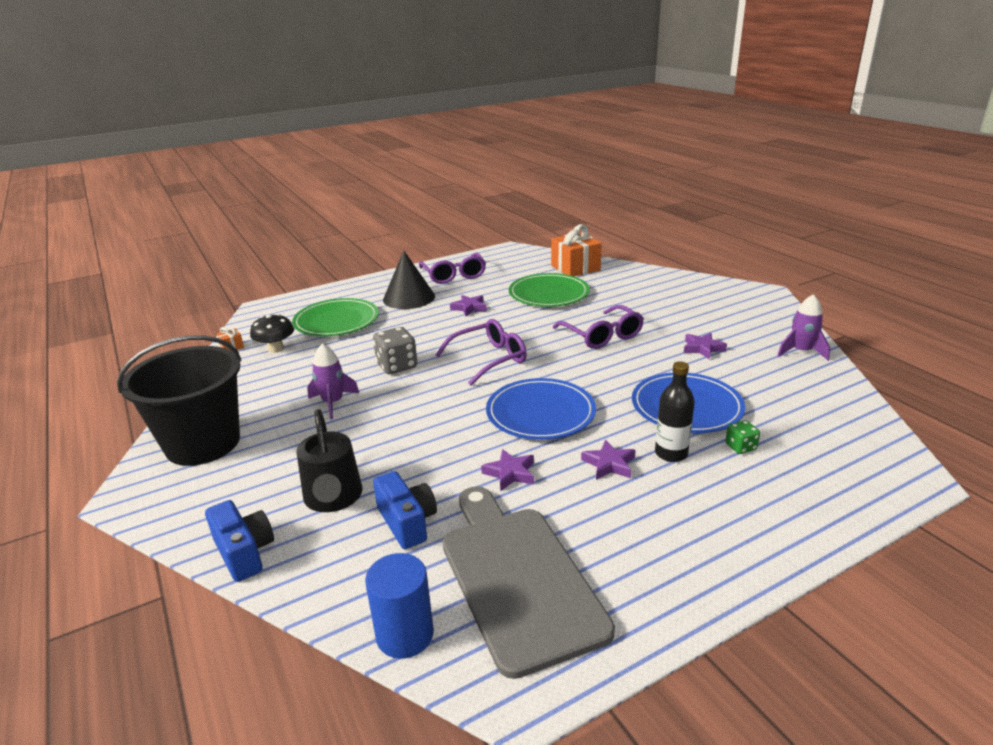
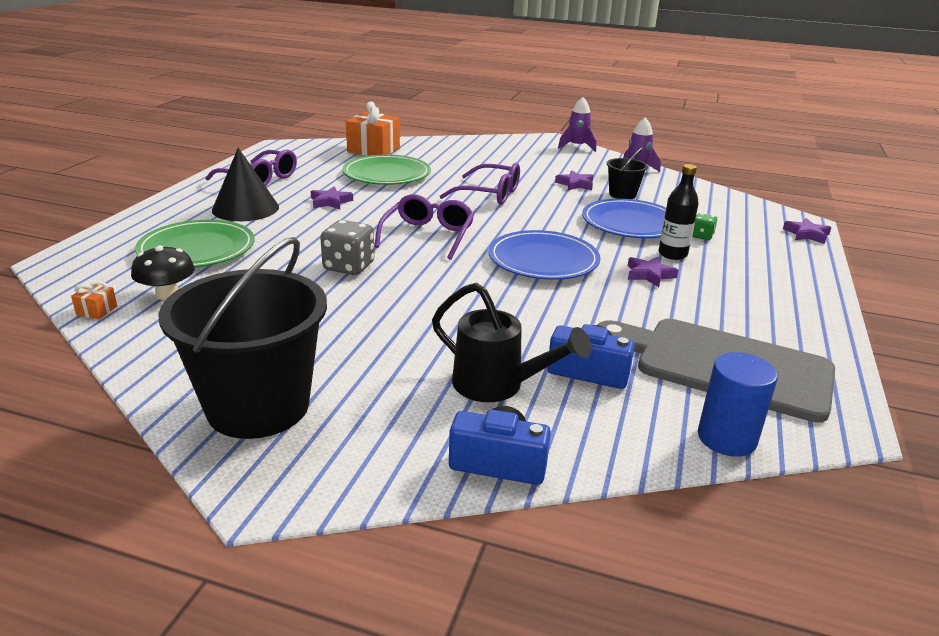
camera: 45 degrees left, 0 degrees up
(333, 403) = (342, 317): purple rocket -> purple rocket (577, 146)
(510, 473) = (598, 307): purple star -> purple star (806, 234)
(734, 374) = (622, 194): none -> black bucket

